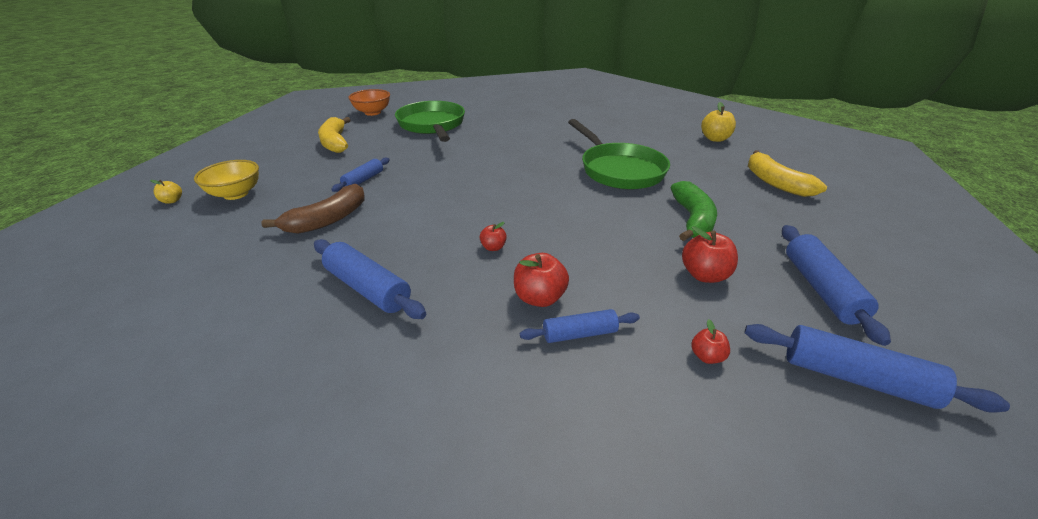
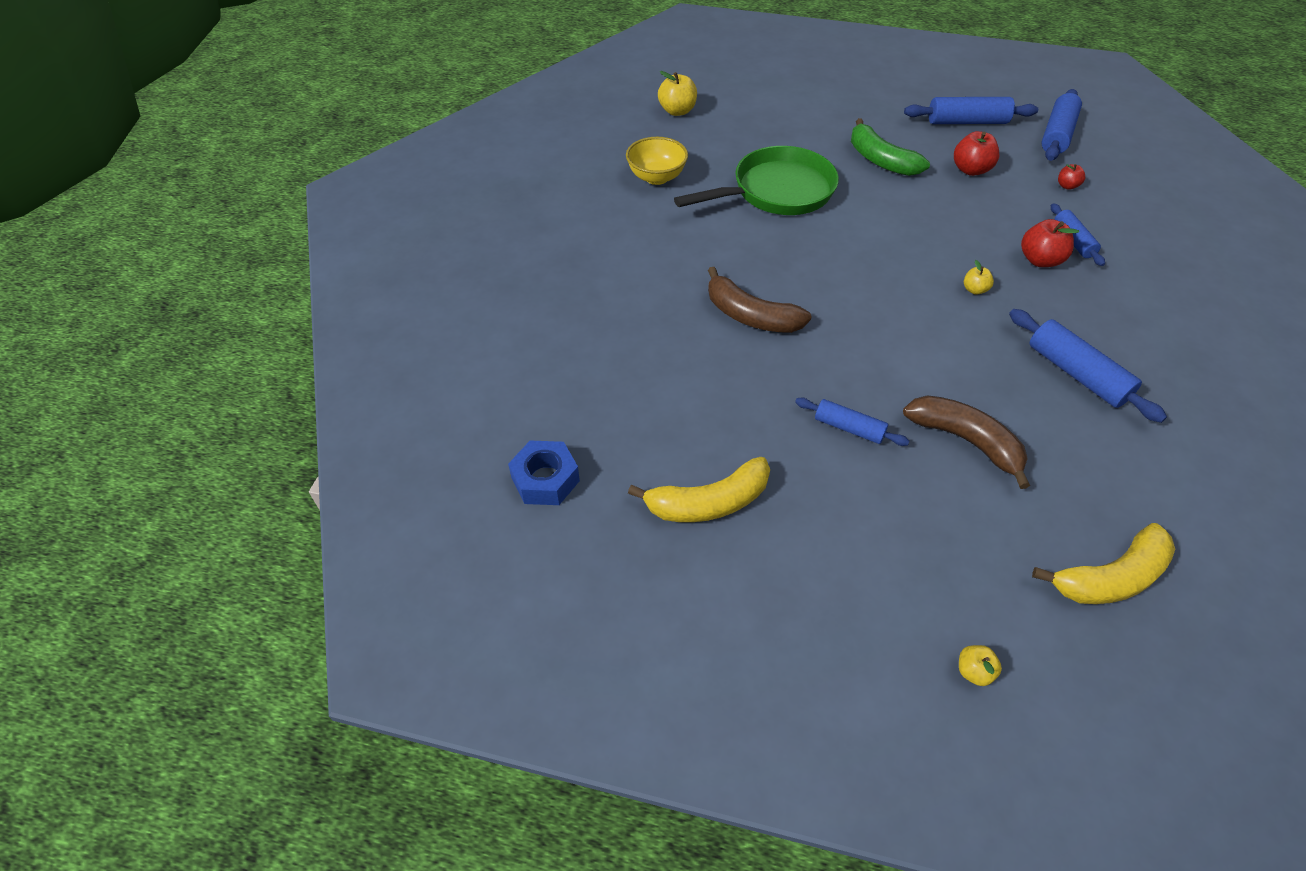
camera: 90 degrees left, 15 degrees up
(236, 194) = (928, 582): yellow bowl -> yellow bowl (656, 177)
(367, 288) = (1076, 374): blue rolling pin -> blue rolling pin turned 75 degrees counterclockwise
(372, 112) = (545, 479): orange bowl -> blue nut
(432, 125) = (623, 376): green pan -> none
(474, 156) = (750, 316): none -> brown banana
(493, 247) = (974, 290): red apple -> yellow apple
(692, 219) = (880, 160): green banana -> green banana turned 135 degrees counterclockwise
(775, 183) = (791, 99): yellow banana -> yellow banana (1110, 578)

